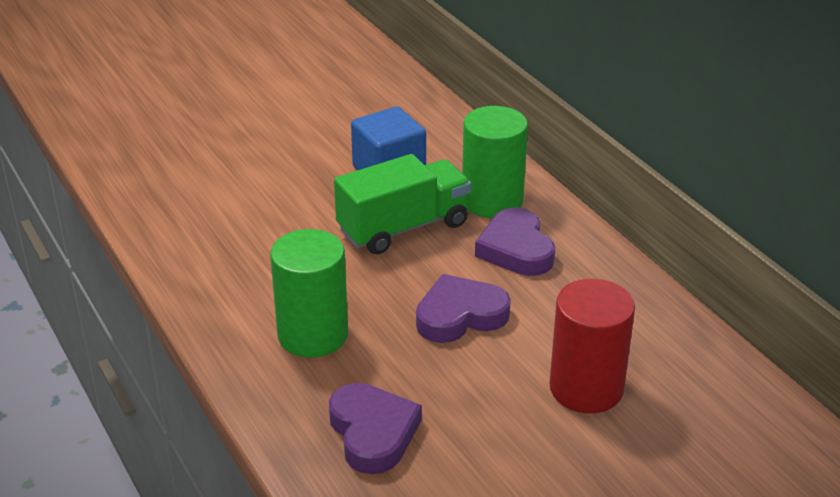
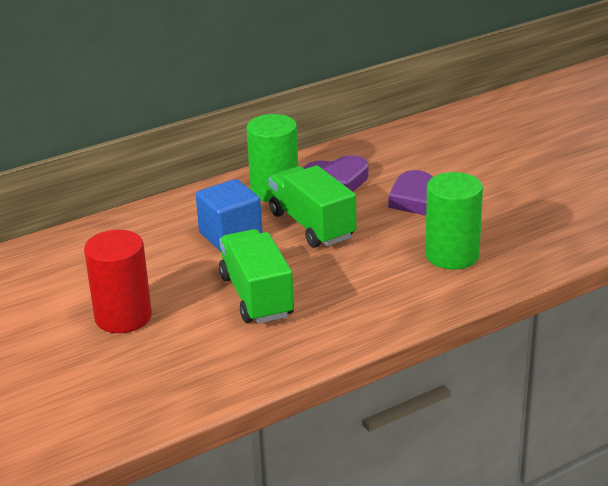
camera: 90 degrees left, 5 degrees down
(261, 190) = (257, 296): none -> green truck
(373, 433) = (546, 226): purple heart -> none
(586, 388) = (482, 158): red cylinder -> red cylinder (123, 317)

